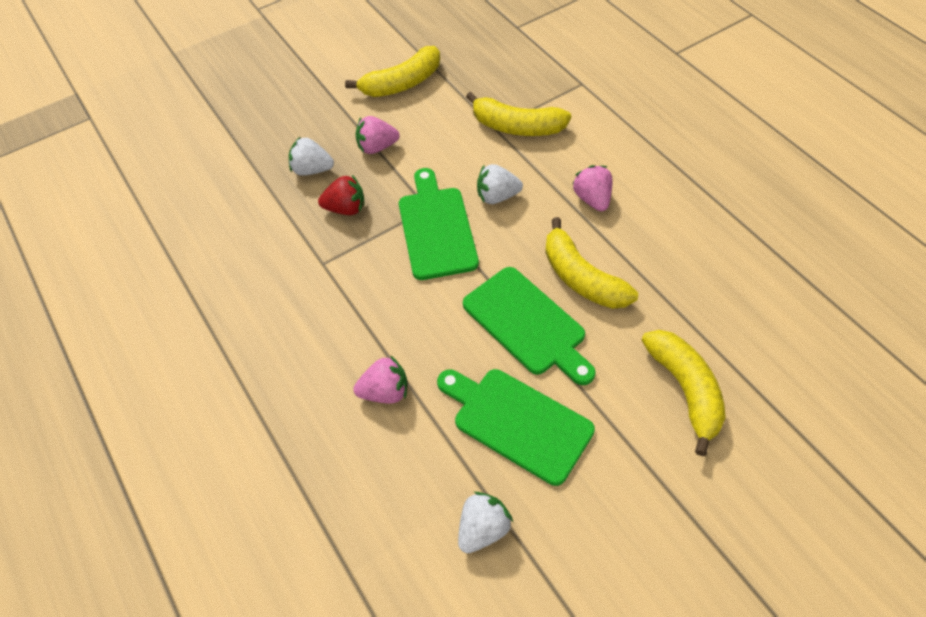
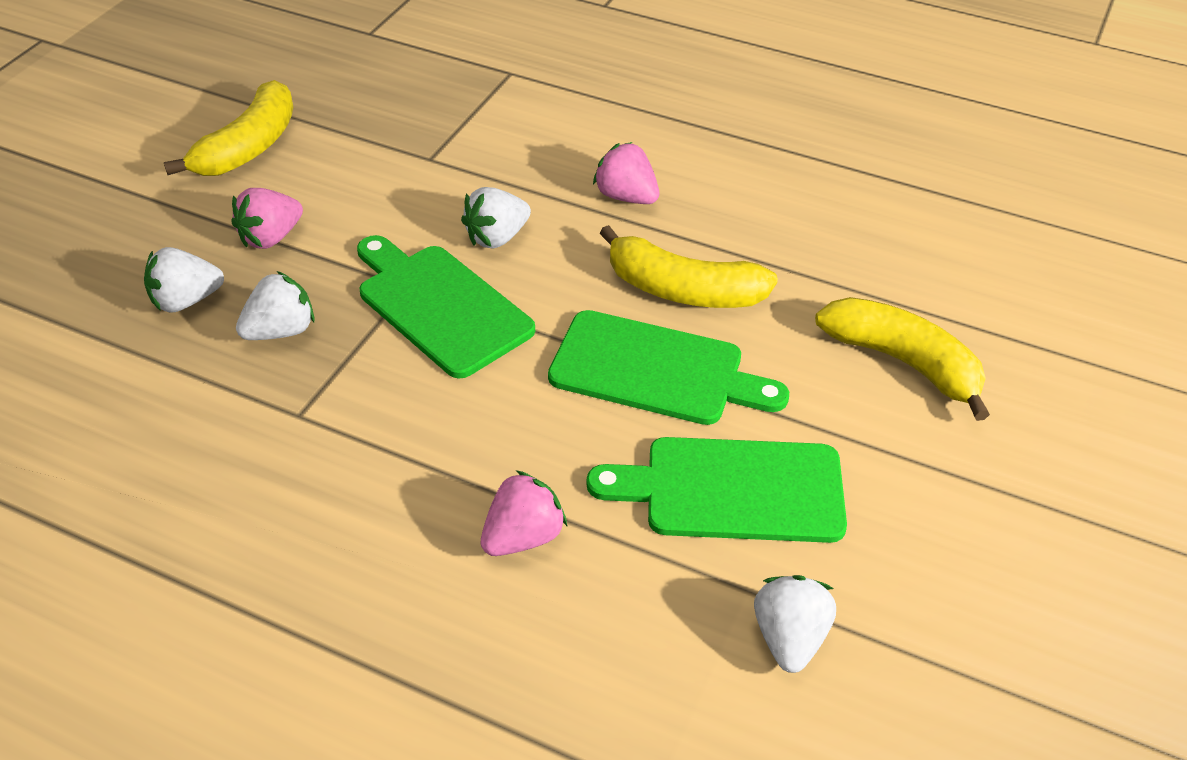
camera: 35 degrees left, 10 degrees down
(346, 208) = (281, 331): red strawberry -> white strawberry
(516, 127) = (460, 148): yellow banana -> none

